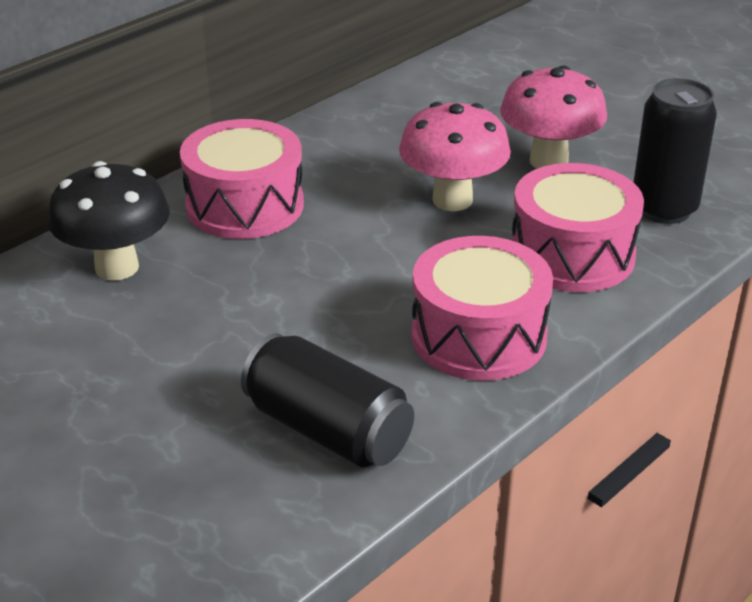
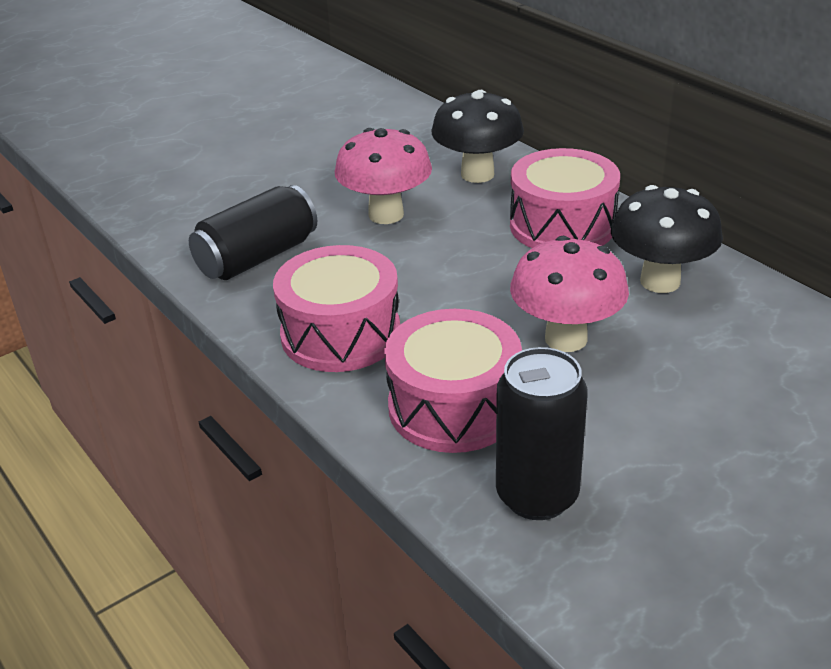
camera: 100 degrees right, 0 degrees up
(349, 153) = (660, 281): none -> black mushroom
(548, 161) = (649, 417): pink mushroom -> pink mushroom (386, 215)

